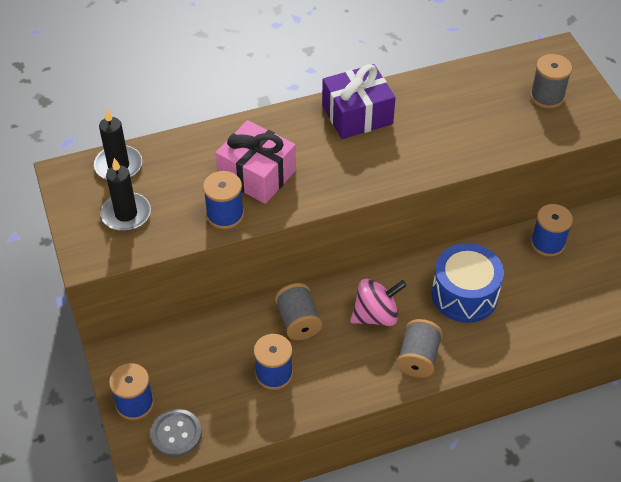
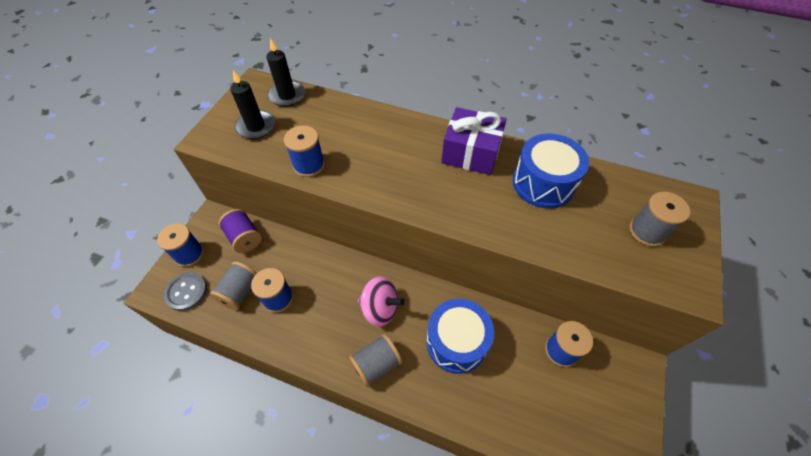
camera: 40 degrees right, 5 degrees up
(175, 350) = (244, 238): none -> purple spool
(257, 175) = (358, 152): pink gift -> none
(298, 321) = (328, 274): grey spool -> grey spool (240, 292)
(440, 105) = (543, 183): none -> blue drum

